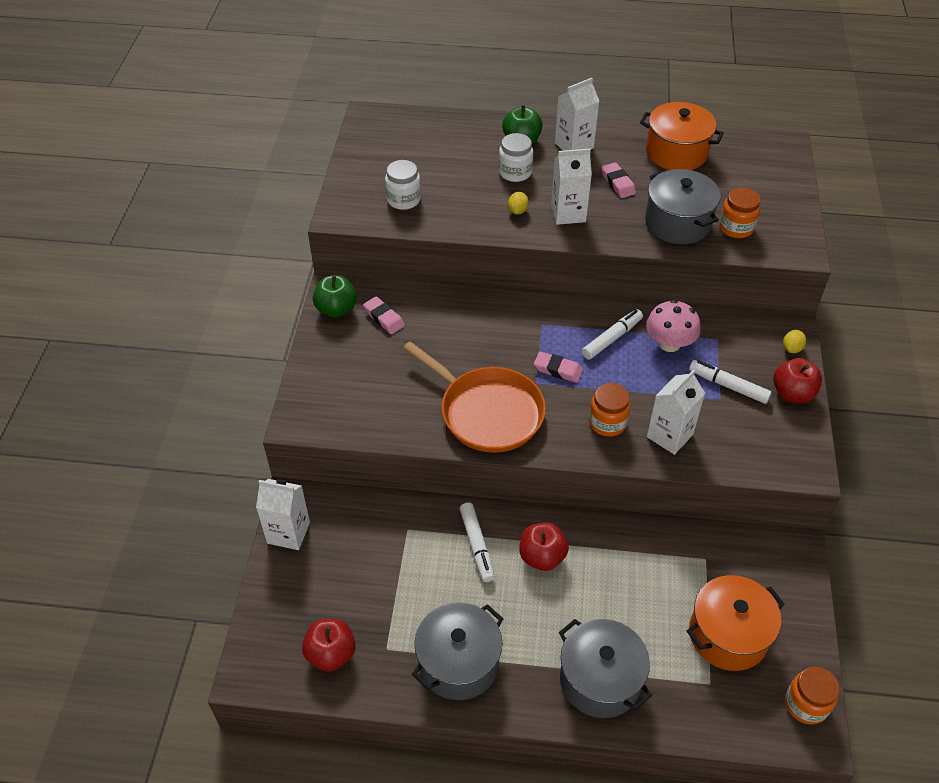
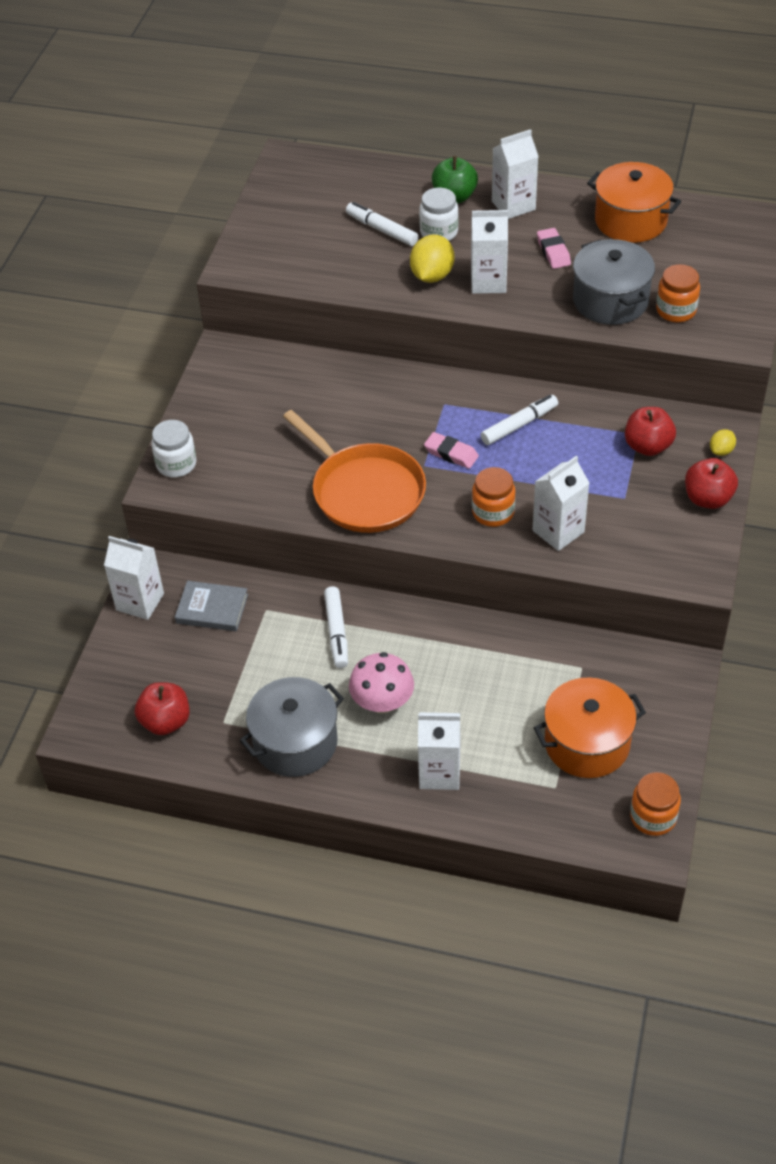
camera: 10 degrees right, 0 degrees up
(336, 309) = (221, 371): green apple -> none
(357, 533) = (212, 609): none -> grey book
(384, 318) = (271, 385): pink eraser -> none
(403, 200) = (307, 255): white jar -> white jar (176, 464)
(517, 211) = (432, 276): yellow lemon -> yellow lemon, size x1.87
(542, 557) = (404, 649): red apple -> red apple (647, 446)
(600, 680) = (439, 772): grey pot -> white carton
(669, 343) = (582, 435): pink mushroom -> pink mushroom (382, 702)
(728, 386) = (637, 485): white marker -> white marker (381, 230)

